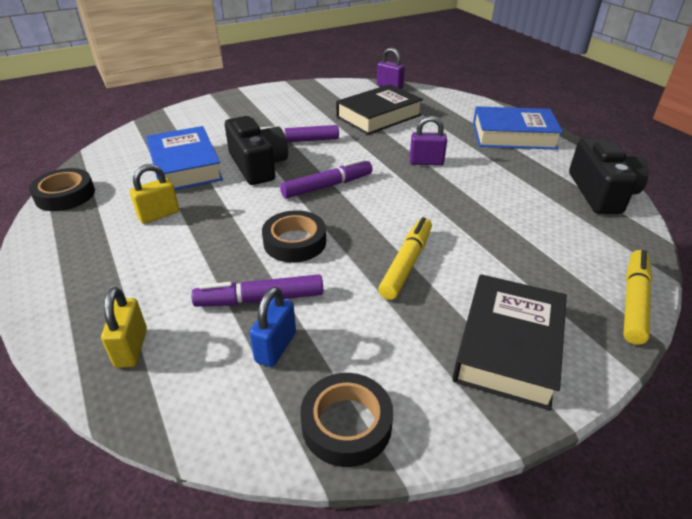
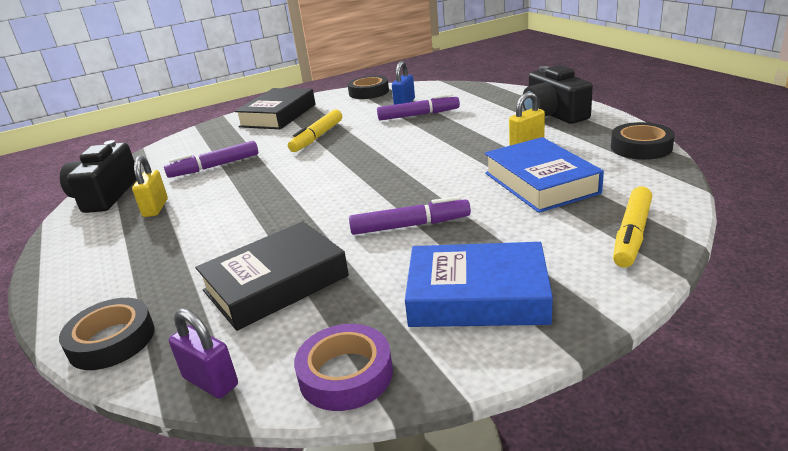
camera: 175 degrees left, 10 degrees down
(131, 348) = (484, 95): yellow padlock -> yellow padlock (155, 208)
(258, 165) = (452, 191): black camera -> black camera (553, 114)
(295, 242) = (399, 139): black tape -> black tape (112, 340)
(327, 186) = (371, 178): purple marker -> purple marker (215, 166)
(332, 86) = (345, 374): none -> purple tape
(426, 162) = (251, 211): purple padlock -> none
(513, 135) = (103, 259): blue book -> blue book (477, 296)
(633, 302) = (187, 136): yellow marker -> yellow marker (632, 234)

